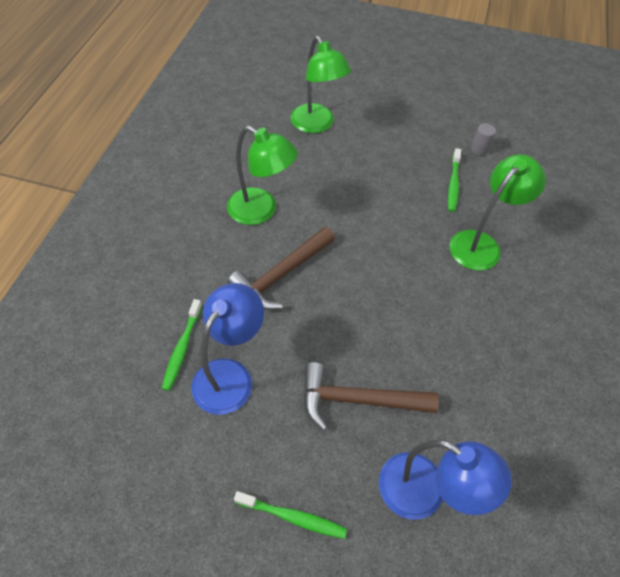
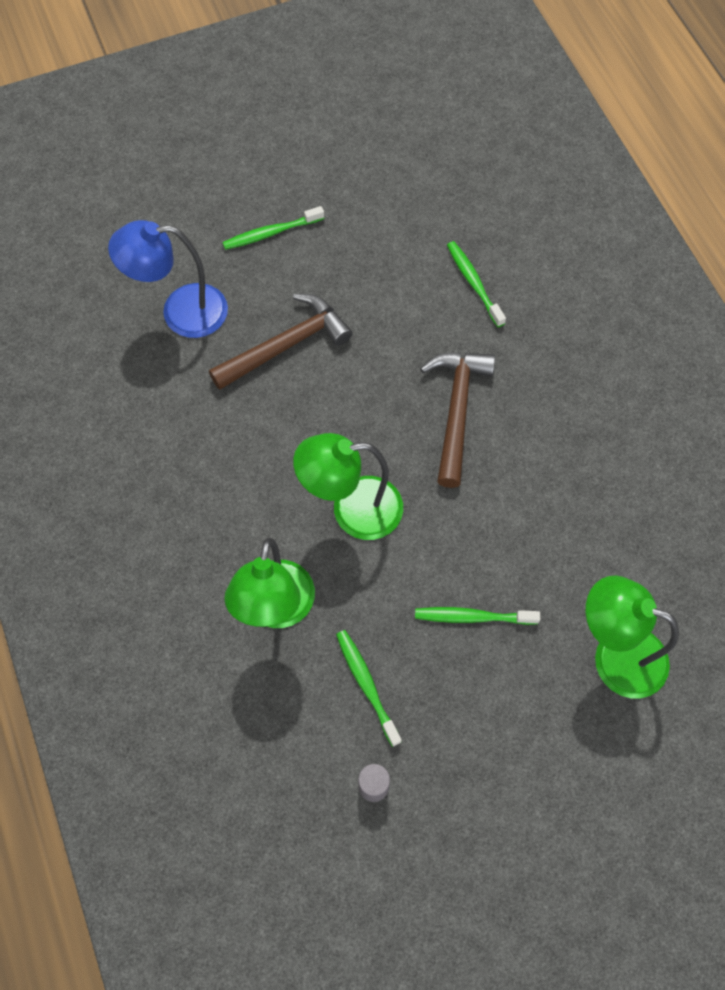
camera: 145 degrees right, 10 degrees up
(230, 375) = (412, 290): blue lamp -> none
(261, 211) = (549, 469): green lamp -> green lamp (352, 510)
(372, 177) = (472, 617): none -> green toothbrush

